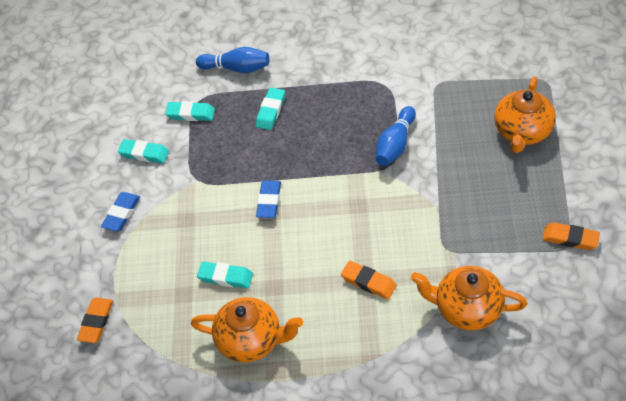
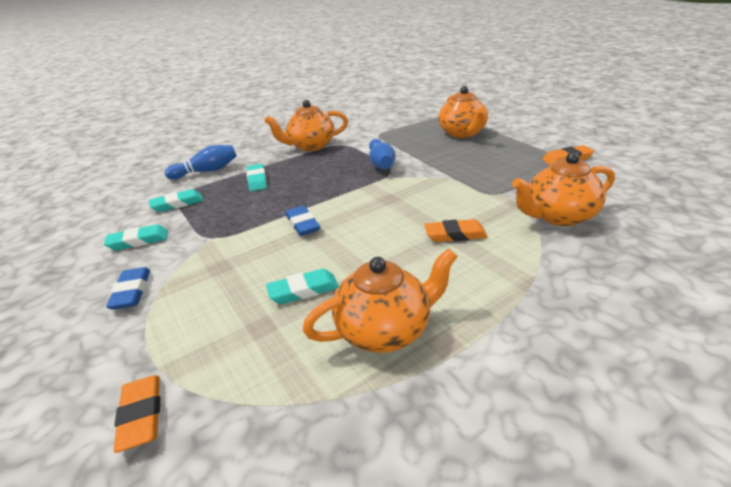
camera: 35 degrees left, 20 degrees down
(355, 71) = (311, 146): none -> orange teapot

